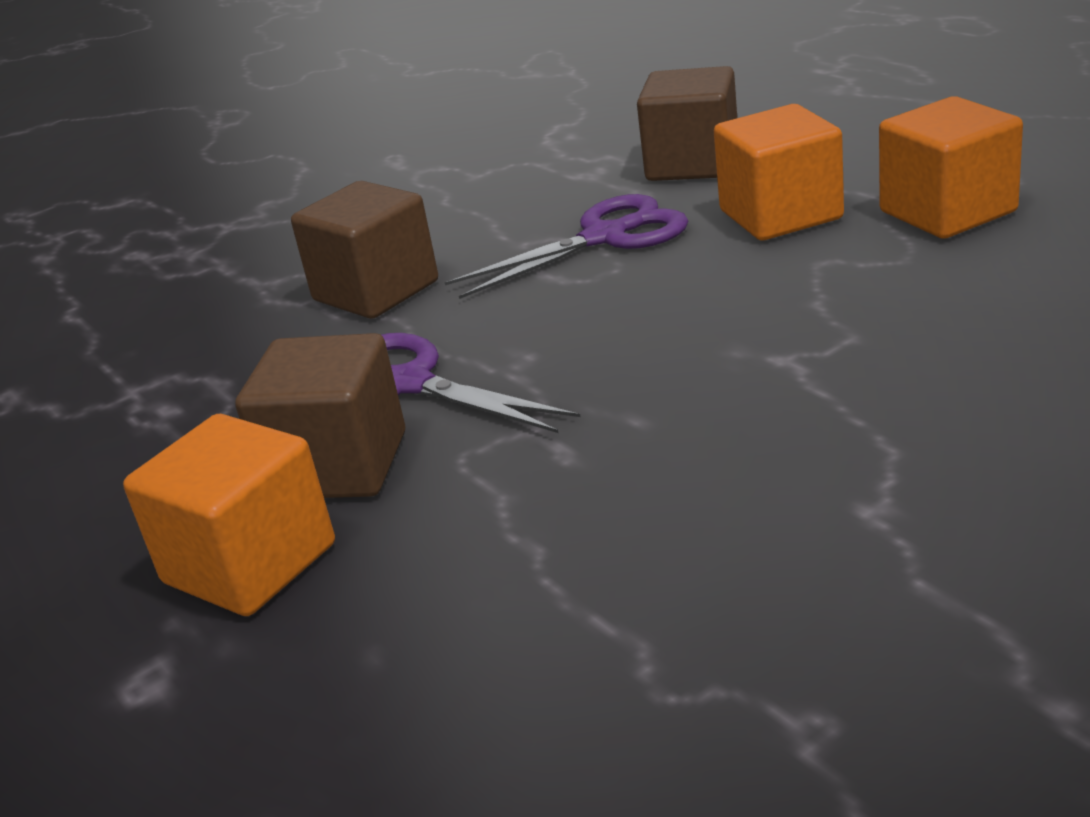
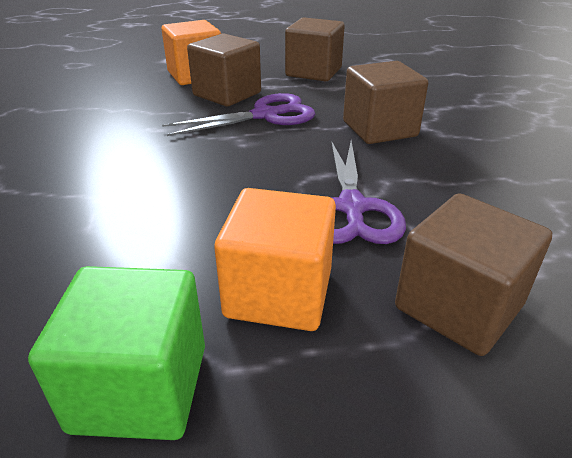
camera: 115 degrees right, 5 degrees up
(138, 434) = (313, 72): none -> brown cube
(947, 212) = (140, 387): orange cube -> green cube

